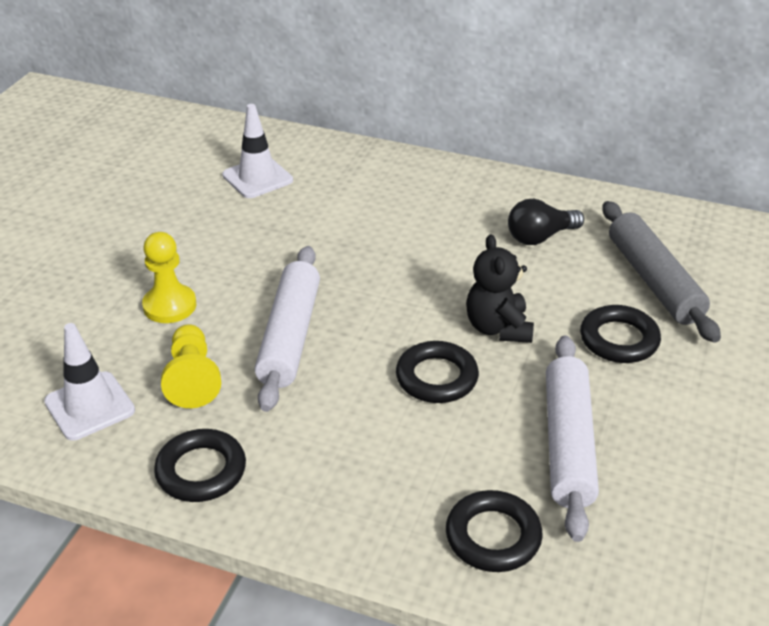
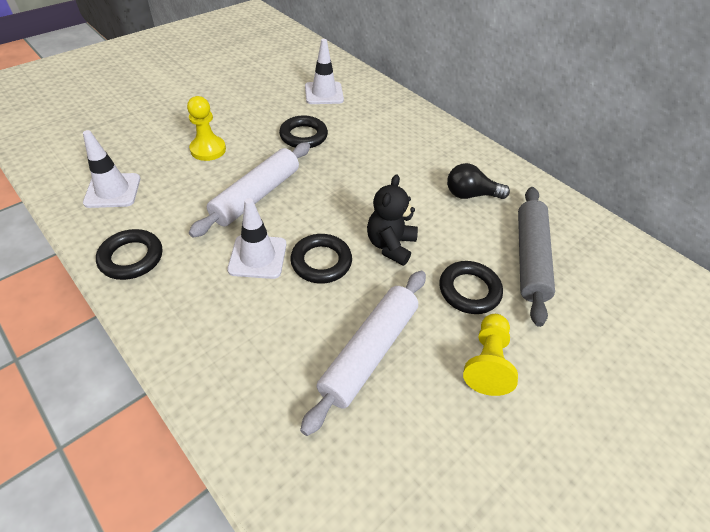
camera: 25 degrees right, 10 degrees up
(192, 379) = (179, 198): yellow pawn -> yellow pawn (487, 362)
(358, 403) = (257, 257): none -> white traffic cone
(493, 536) = (260, 395): black ring -> black ring (303, 136)

